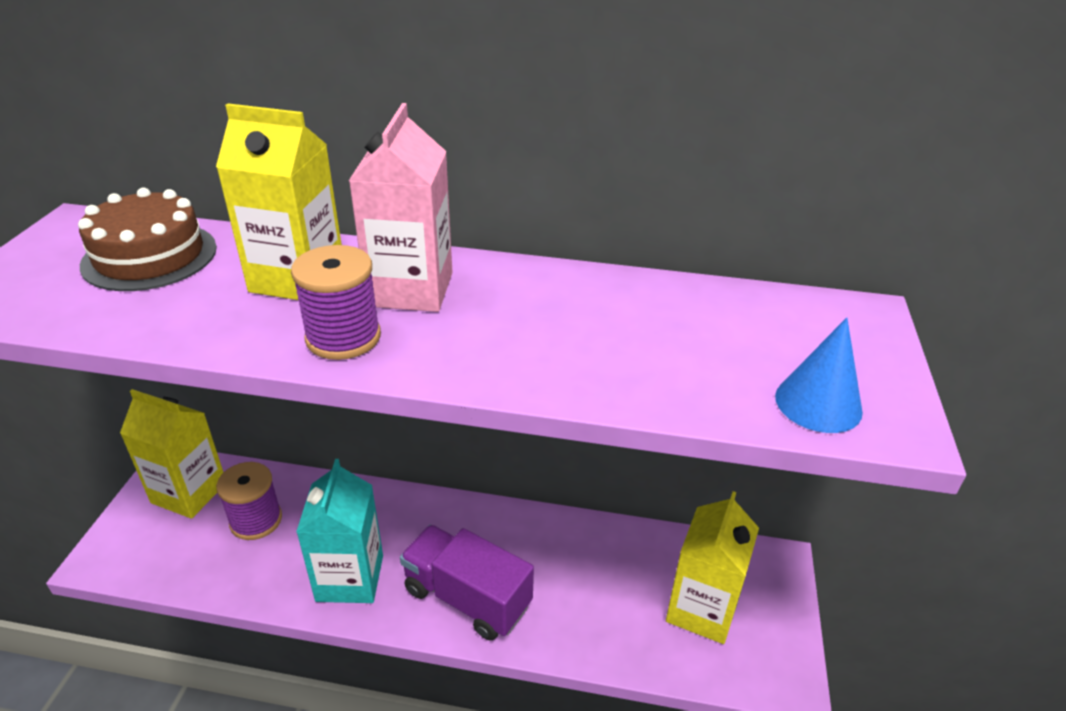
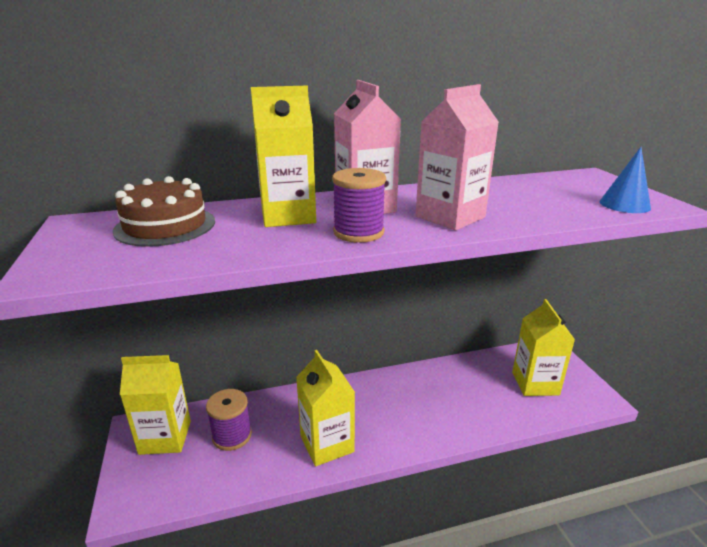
camera: 25 degrees left, 10 degrees down
(350, 578) = (327, 444): turquoise carton -> yellow carton
(467, 597) = (409, 426): purple truck -> none
(499, 345) = (450, 217): none -> pink carton

